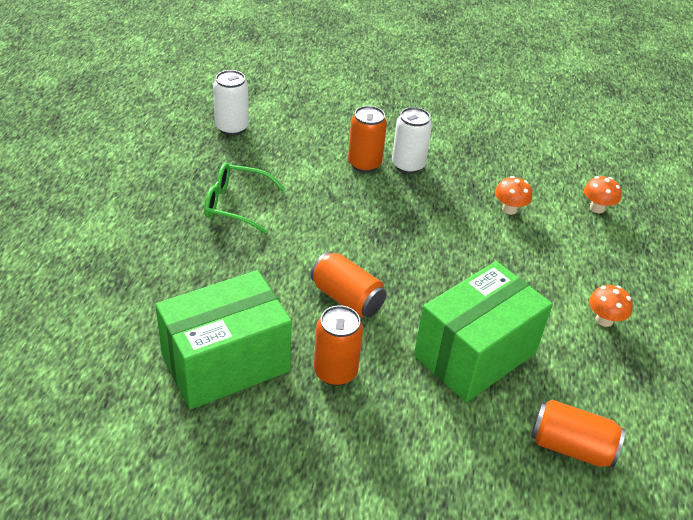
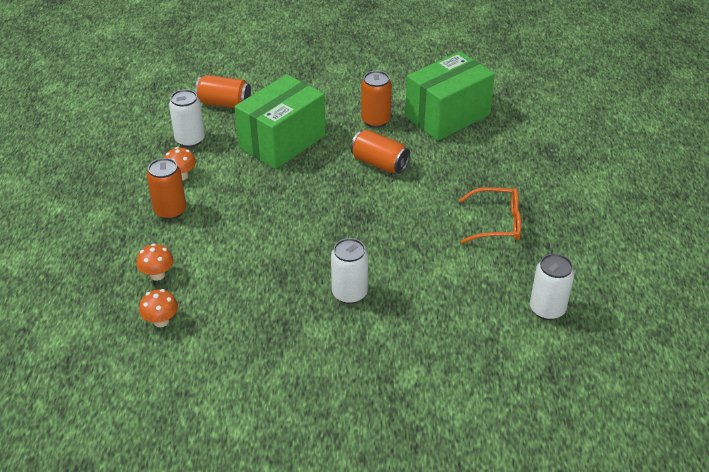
camera: 175 degrees right, 0 degrees up
(235, 204) = (497, 223): green glasses -> orange glasses
(364, 164) = (394, 287): orange can -> orange can (170, 211)
(509, 209) = (246, 259): orange mushroom -> orange mushroom (161, 321)
(608, 378) = (190, 140): none -> white can

